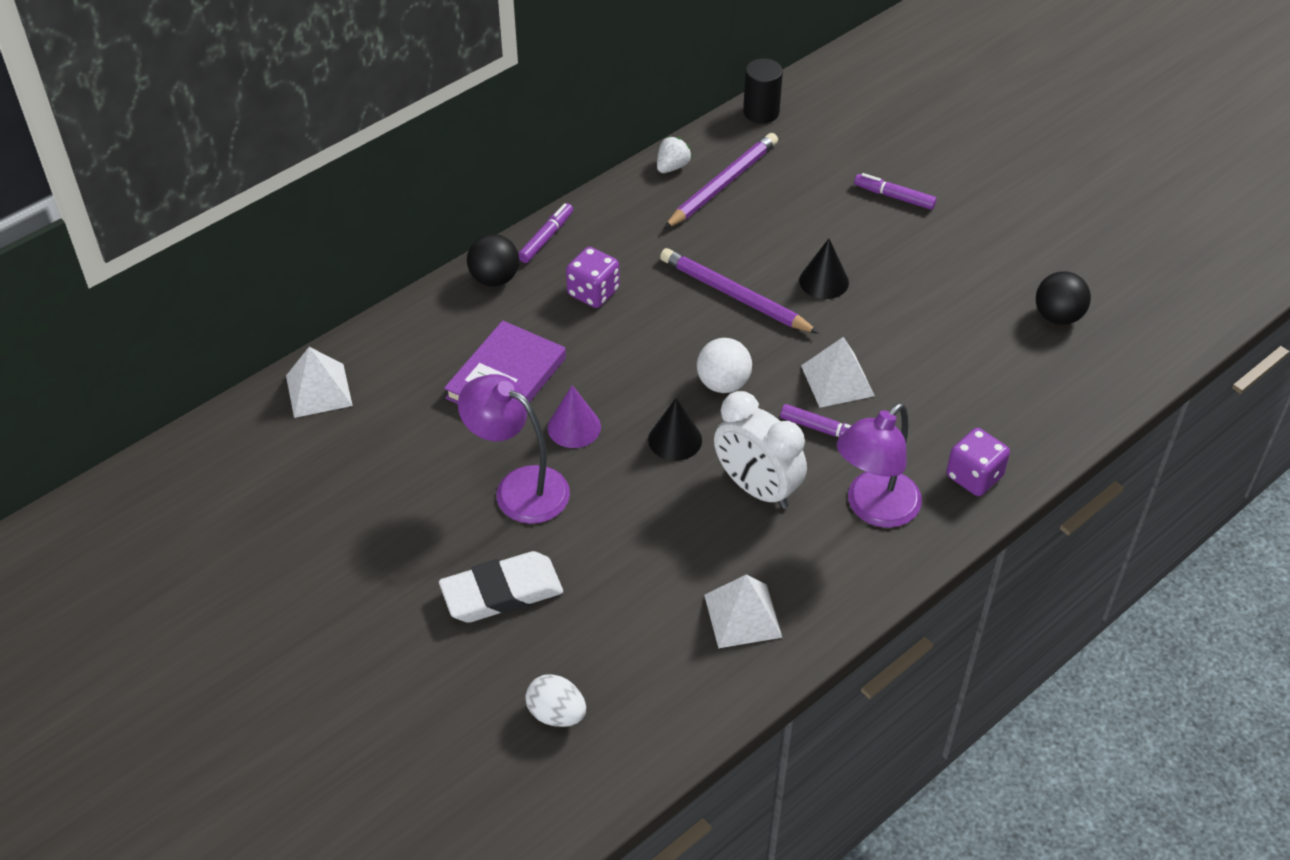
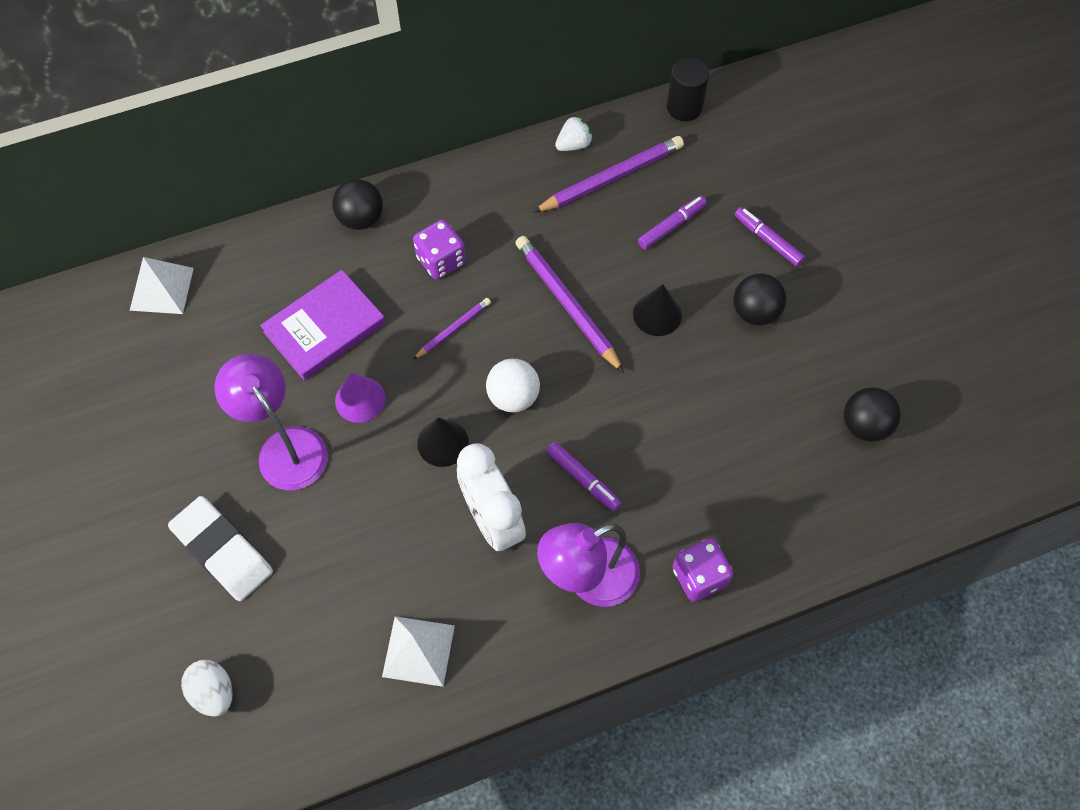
camera: 20 degrees right, 15 degrees up
(502, 593) = (222, 551): white eraser -> white eraser turned 45 degrees clockwise
(546, 238) = (425, 188): purple marker -> purple marker (671, 226)
(636, 345) = (454, 329): none -> purple pencil
(837, 380) = (619, 428): white pyramid -> none
(912, 255) = (755, 312): none -> black ball

